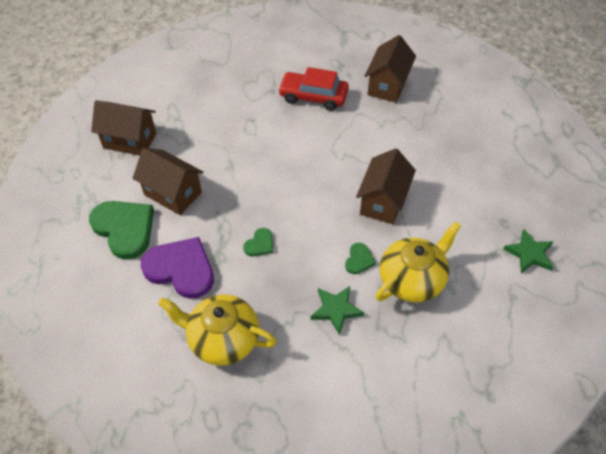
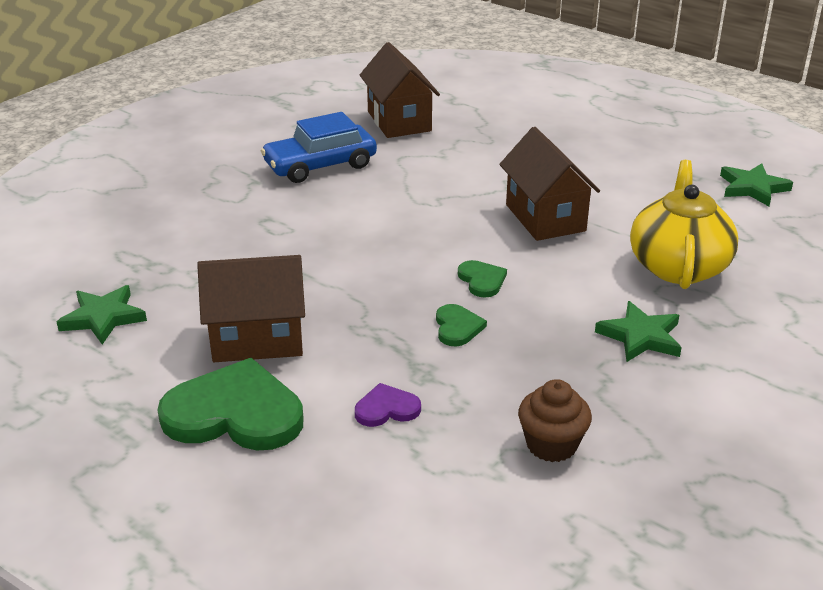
camera: 40 degrees left, 20 degrees down
(130, 140) = (103, 318): brown house -> green star
(181, 269) = (386, 409): purple heart -> purple heart, size x0.47
(223, 339) = (551, 445): yellow teapot -> brown cupcake
(313, 96) = (320, 165): red car -> blue car
(359, 260) = (597, 279): green heart -> green heart (482, 280)

